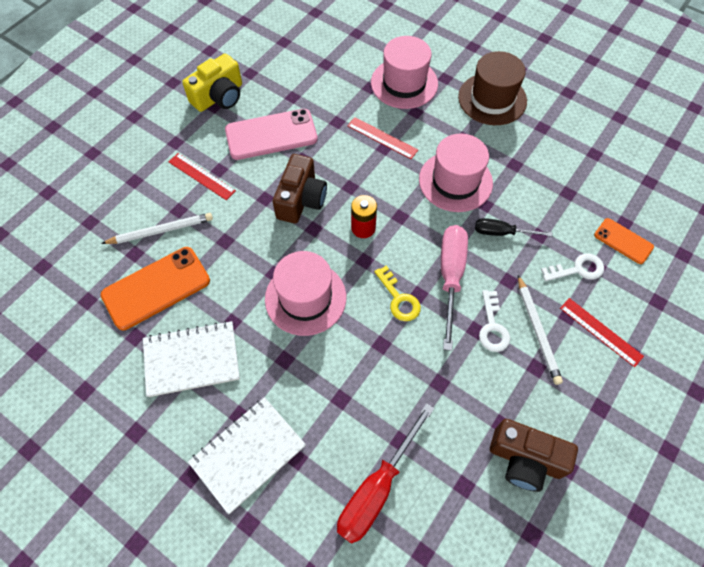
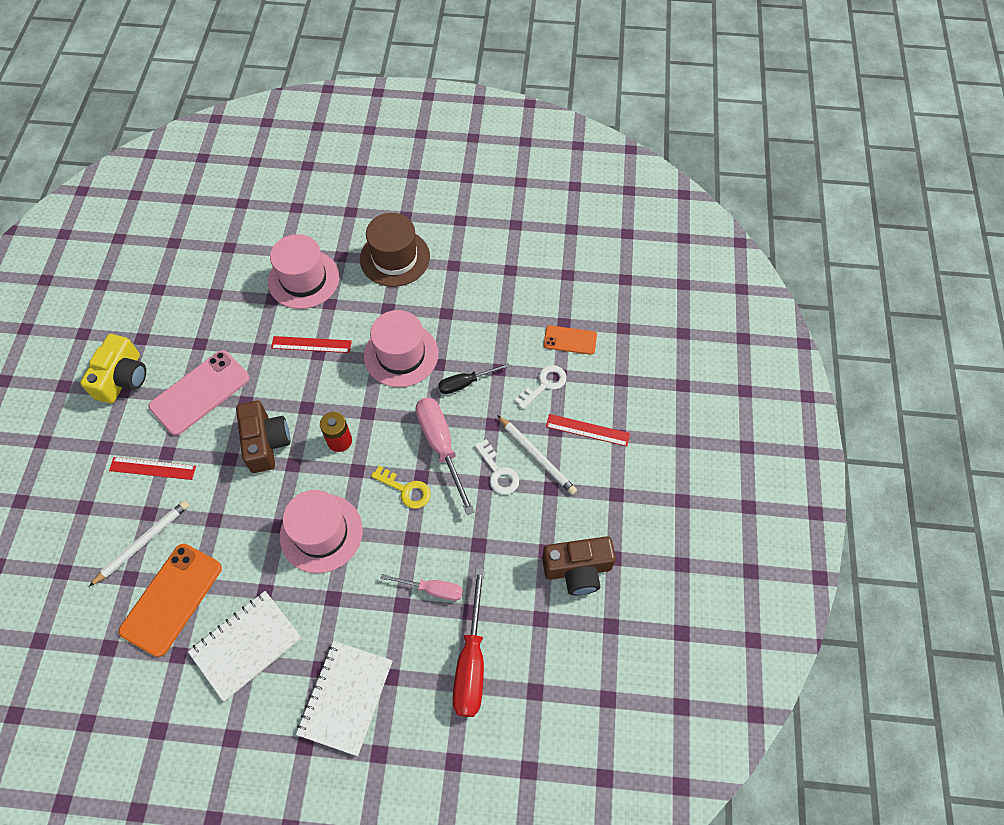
camera: 30 degrees left, 0 degrees up
(376, 400) = (432, 589): none -> pink screwdriver

